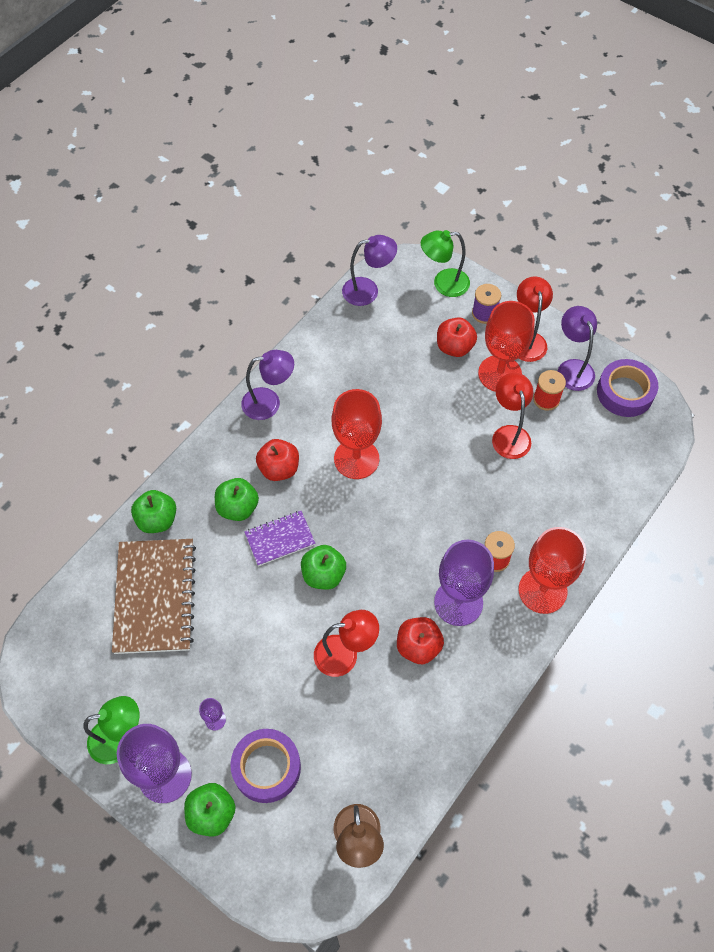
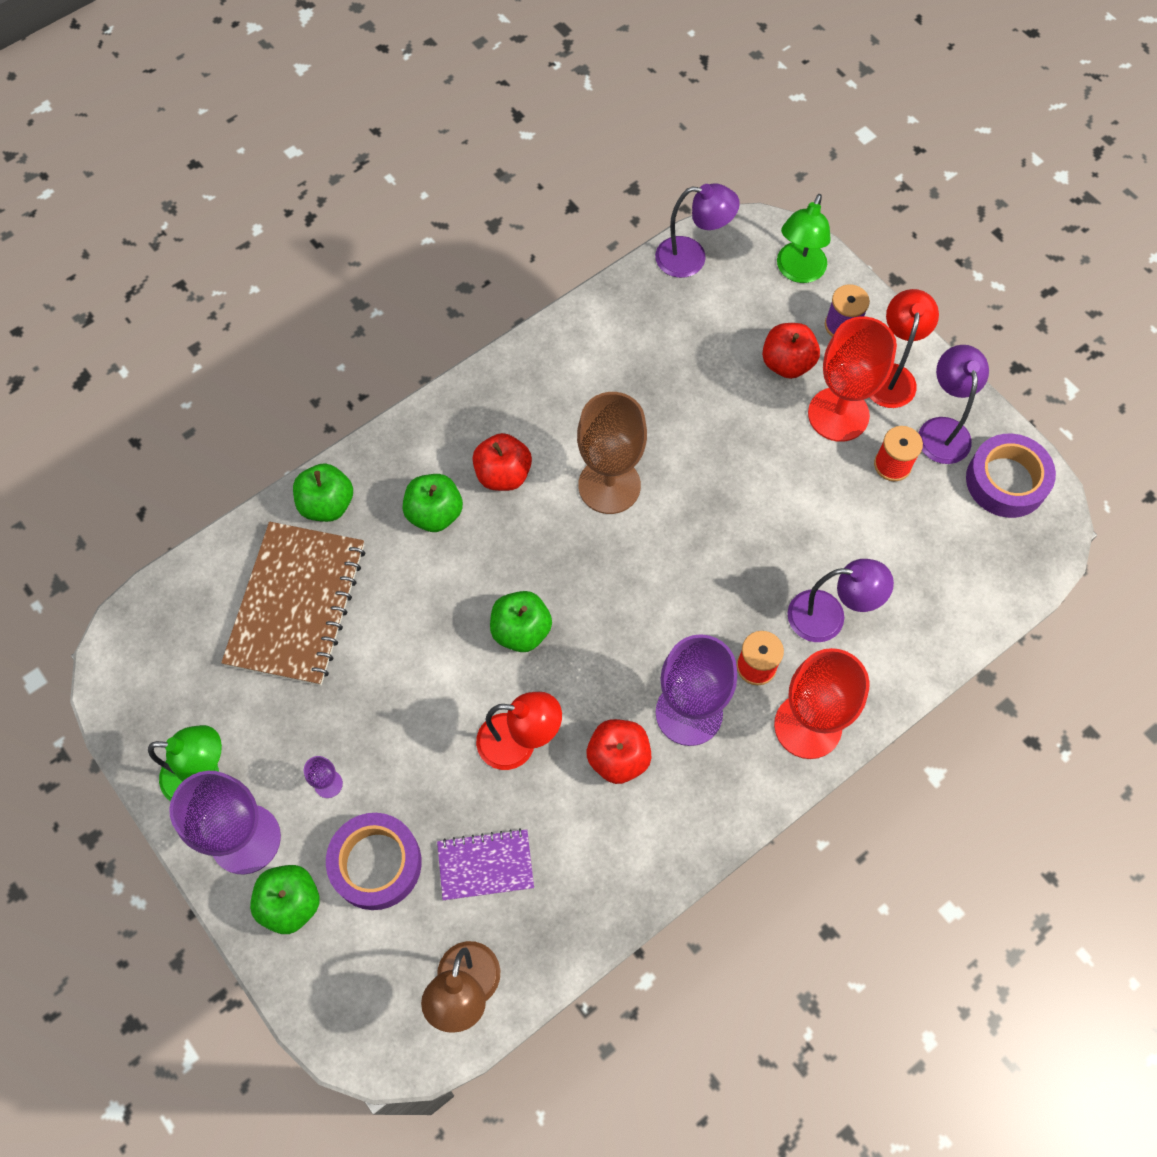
camera: 15 degrees right, 5 degrees up
(269, 402) = (515, 382): purple lamp -> purple lamp (828, 617)
(280, 539) = (477, 569): purple notebook -> purple notebook (485, 865)
(356, 459) = (609, 485): red goblet -> brown goblet
(443, 284) = (798, 271): green lamp -> green lamp turned 75 degrees counterclockwise
(509, 434) = (826, 501): red lamp -> none

